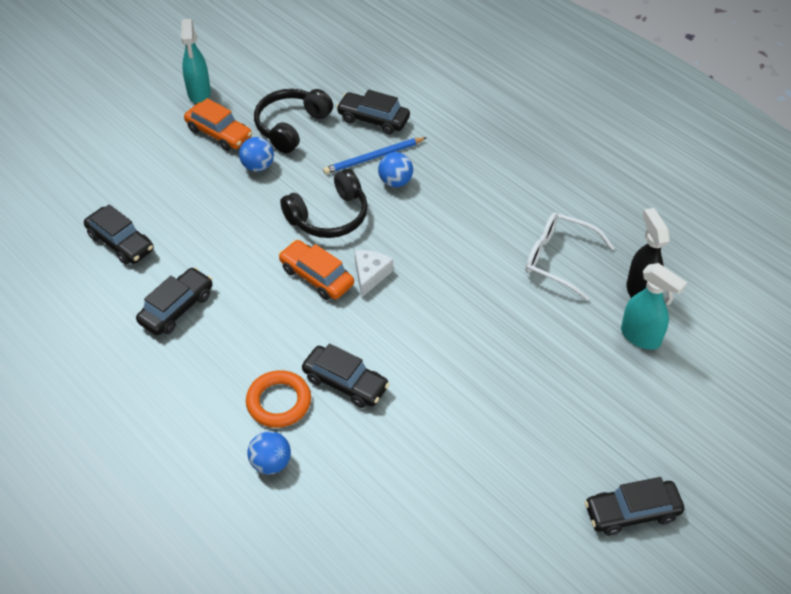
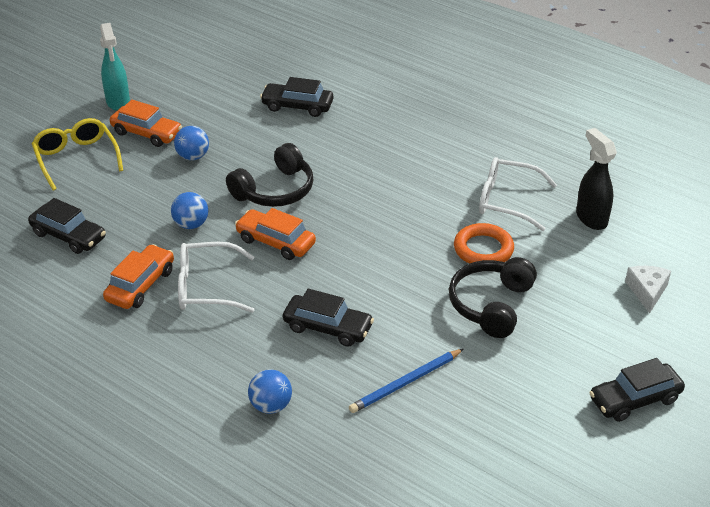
camera: 10 degrees left, 10 degrees down
(146, 154) = (76, 158): none -> yellow glasses
(177, 308) = (140, 285): black car -> orange car
(238, 319) = (206, 287): none -> white glasses
(279, 402) = (265, 352): orange ring -> orange ring (483, 249)
(291, 126) = (217, 120): black headphones -> black headphones (491, 305)
(370, 275) = (328, 234): white cheese -> white cheese (647, 291)
(373, 157) = (306, 137): blue pencil -> blue pencil (405, 383)
(395, 182) = (332, 155): blue ball -> blue ball (191, 224)
(641, 337) = (602, 255): turquoise spray bottle -> none

